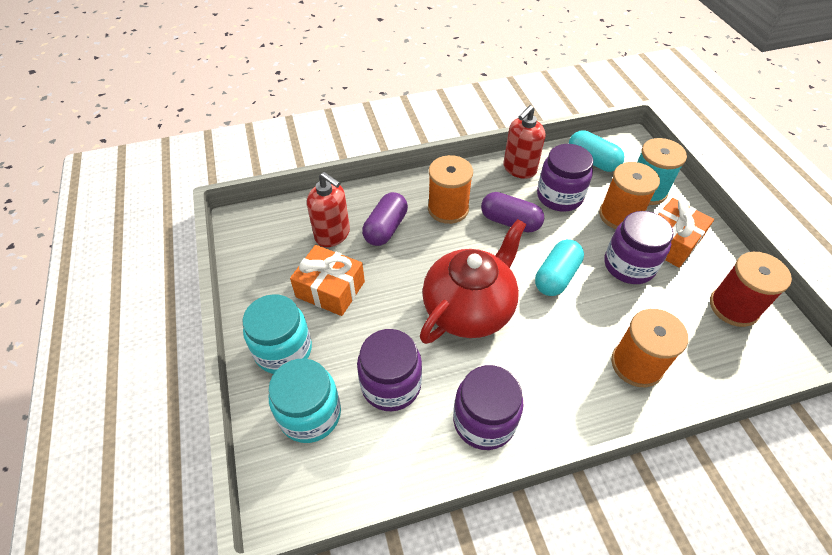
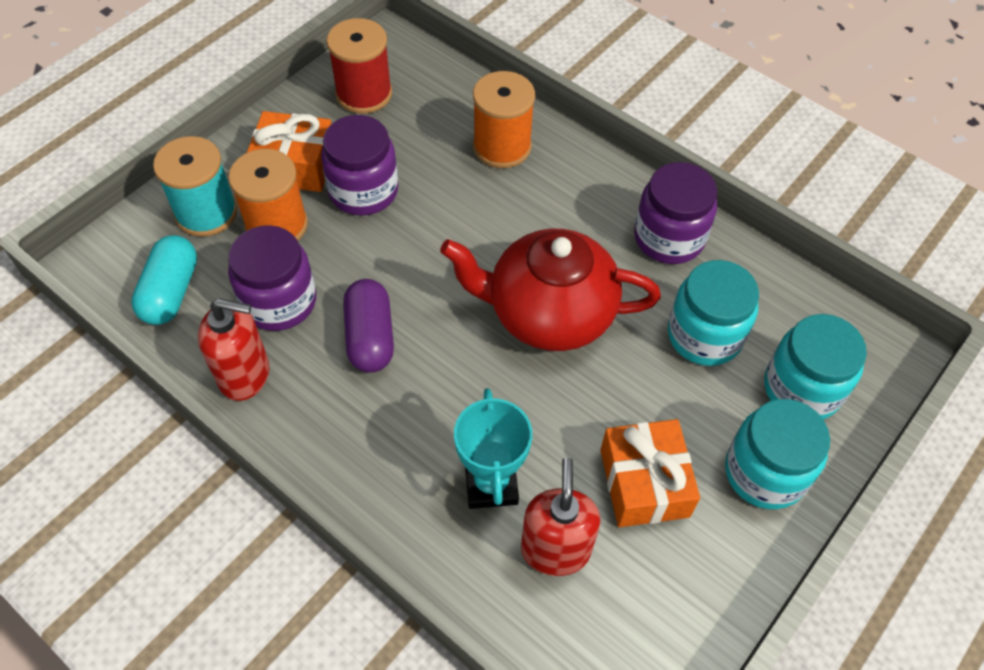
camera: 125 degrees left, 5 degrees up
(386, 228) = (491, 484): purple capsule -> turquoise trophy
(391, 385) = (704, 335): purple jar -> turquoise jar
(448, 209) = (395, 424): orange spool -> none
(556, 276) = (433, 251): turquoise capsule -> none

